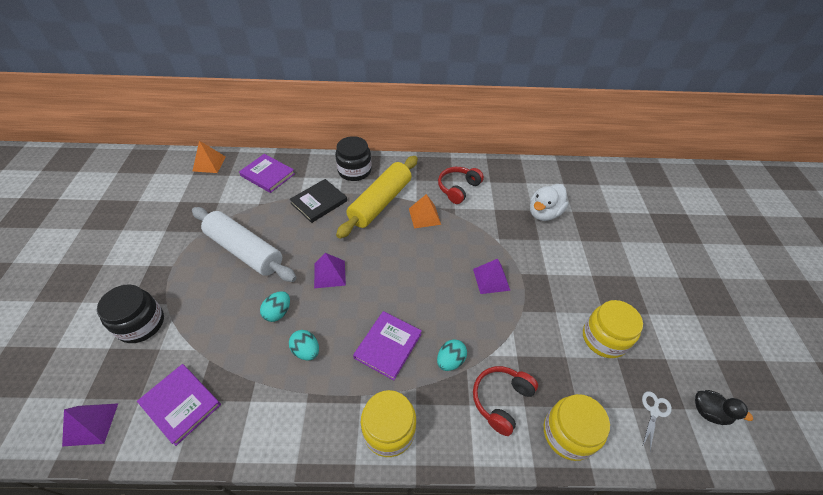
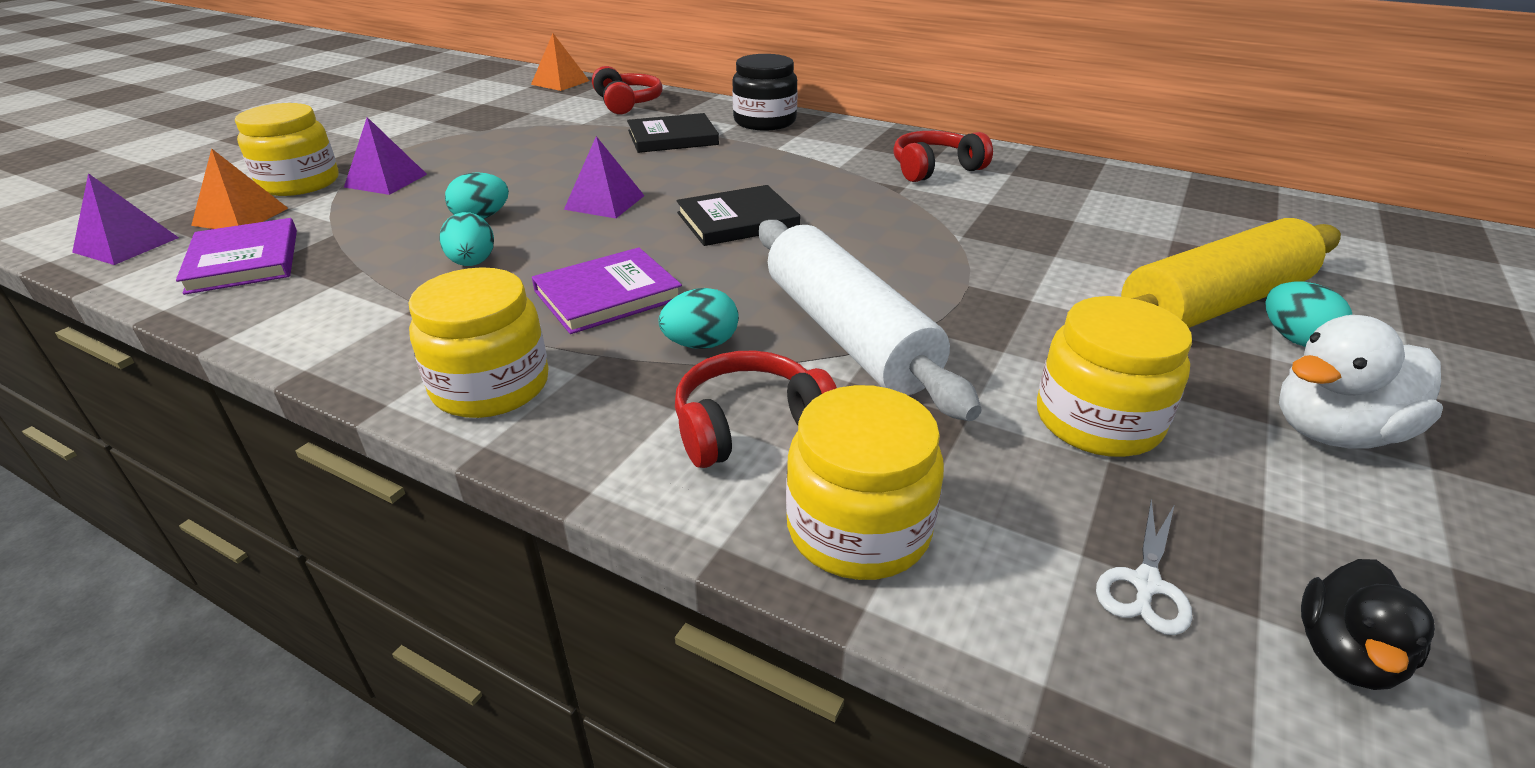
camera: 30 degrees right, 15 degrees down
(141, 324) = (299, 183): black jar -> yellow jar
(245, 251) = (510, 156): white rolling pin -> white rolling pin (847, 334)
(267, 175) = (627, 103): purple book -> red headphones
(380, 202) = (773, 156): yellow rolling pin -> yellow rolling pin (1213, 305)
(402, 264) = (737, 220): none -> black book
(424, 216) = (836, 183): orange pyramid -> orange pyramid (240, 216)
(491, 279) = (894, 275): purple pyramid -> purple pyramid (386, 180)
(544, 213) = (1098, 228): white duck -> white duck (1333, 432)
(636, 262) = (1295, 339): none -> turquoise egg
(654, 411) = (1145, 584): white scissors -> white scissors turned 150 degrees clockwise
(708, 412) = (1344, 654): black duck -> black duck turned 60 degrees clockwise

